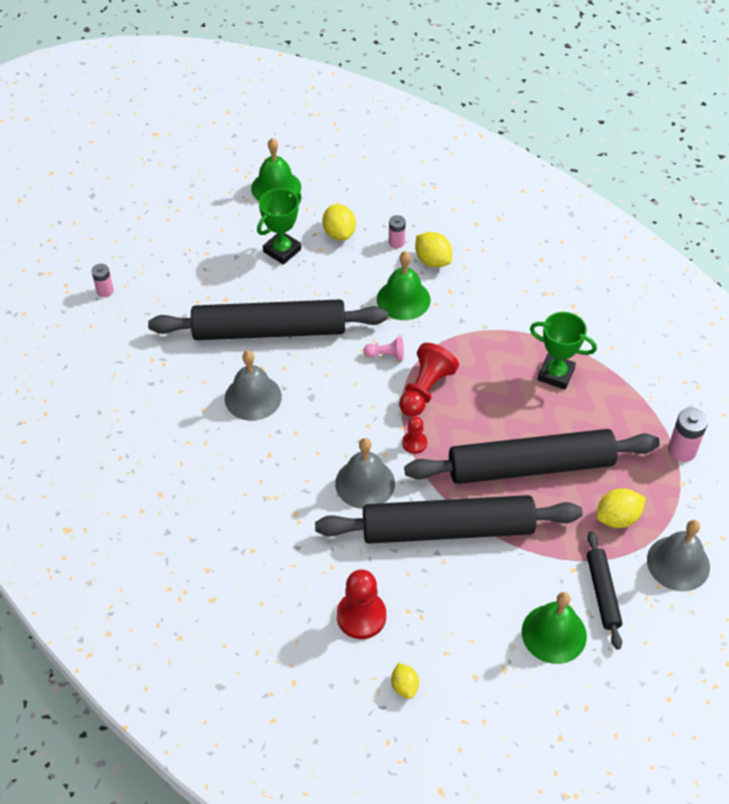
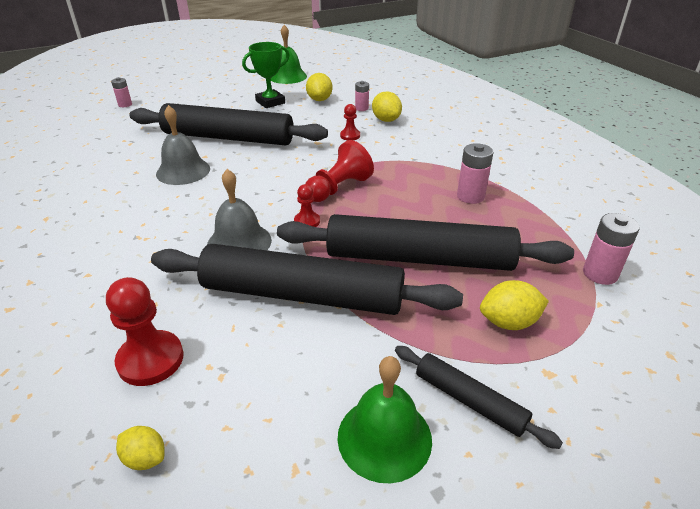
camera: 15 degrees right, 15 degrees down
(386, 355) = (316, 163): pink pawn -> none
(403, 299) = (350, 136): green bell -> red pawn
(404, 686) = (145, 458): yellow lemon -> yellow lemon turned 60 degrees counterclockwise
(555, 374) = (470, 196): green trophy -> pink battery
(602, 592) = (469, 400): black rolling pin -> black rolling pin turned 60 degrees counterclockwise
(678, 563) = (584, 387): grey bell -> none

